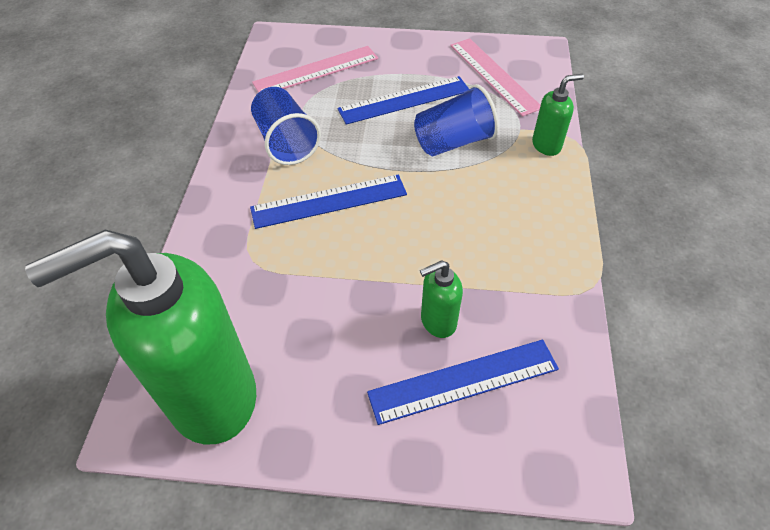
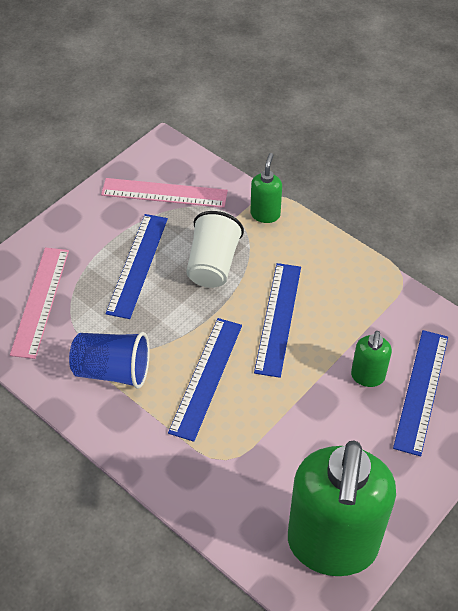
camera: 55 degrees left, 0 degrees up
(440, 215) = (278, 318): none -> blue ruler
(453, 142) = (213, 264): blue cup -> white cup

